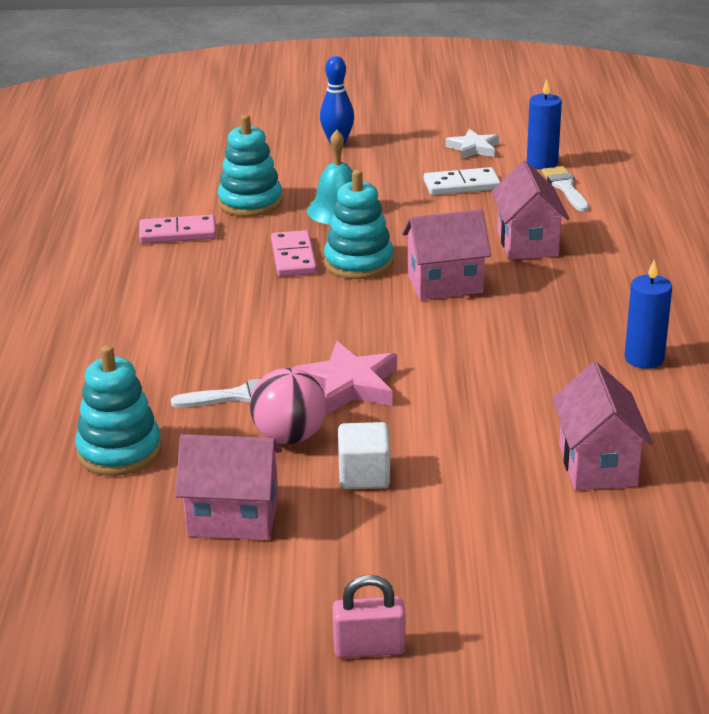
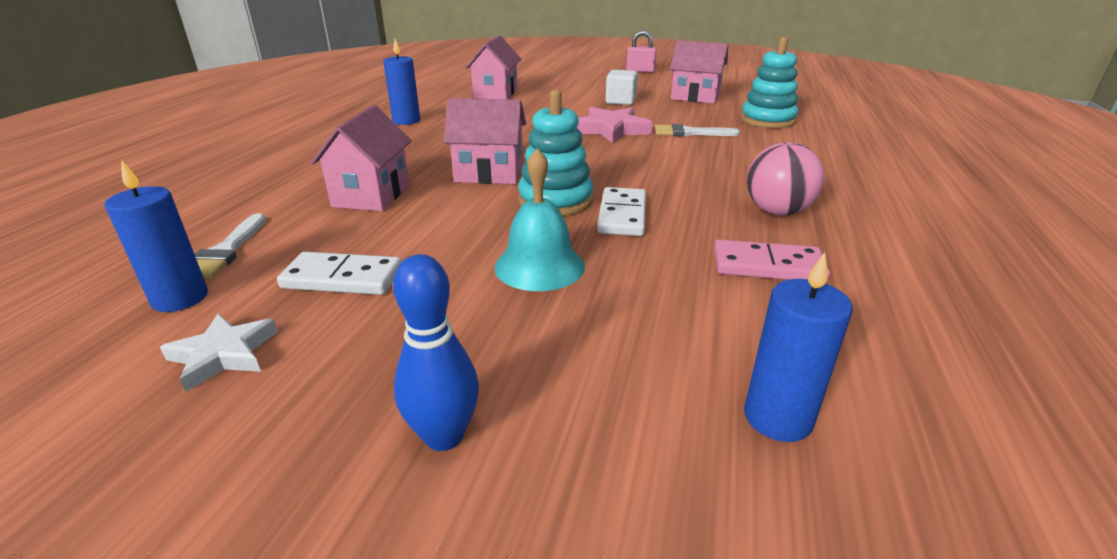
camera: 165 degrees left, 0 degrees up
(191, 166) = (777, 418): none -> blue candle
(250, 202) = (662, 300): turquoise stacking toy -> none
(289, 437) = (659, 115): pink ball -> pink ball (777, 211)
(293, 257) = (622, 215): pink domino -> white domino

